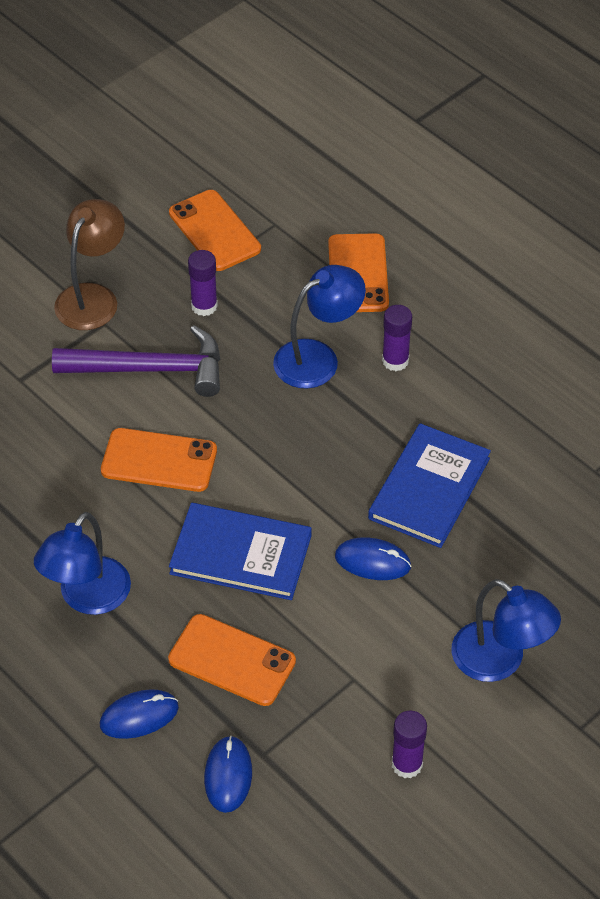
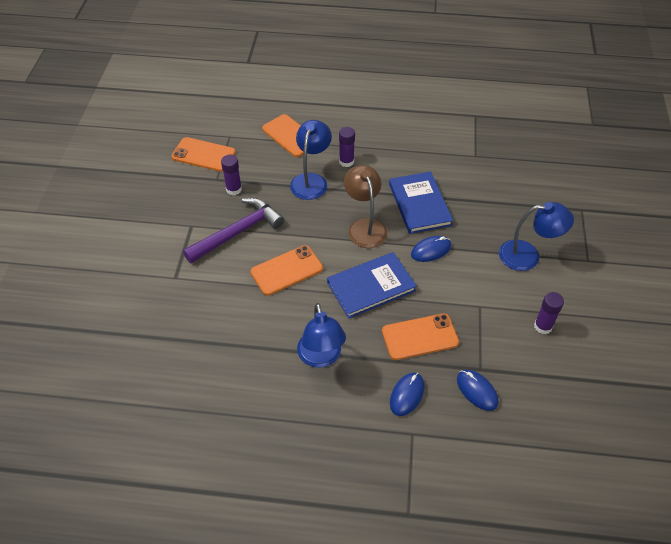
camera: 40 degrees left, 0 degrees up
(92, 297) = (173, 217): brown lamp -> brown lamp (365, 227)

